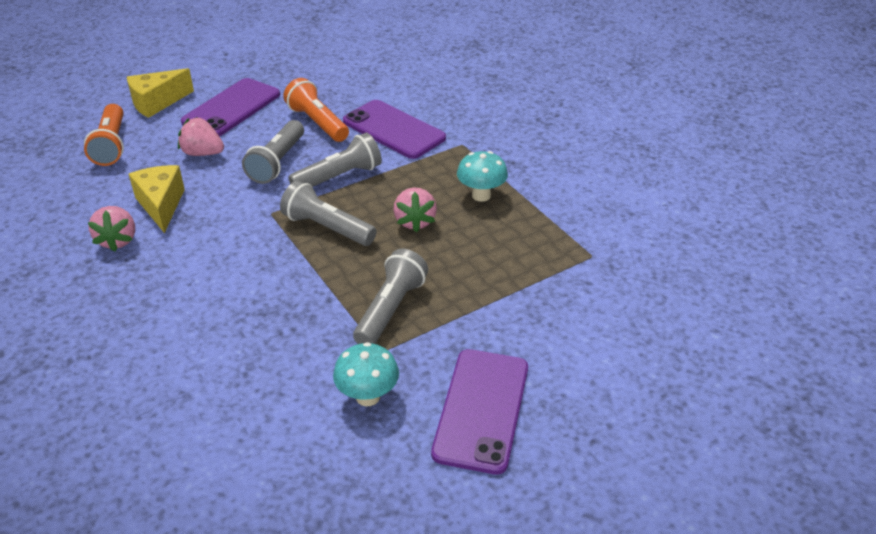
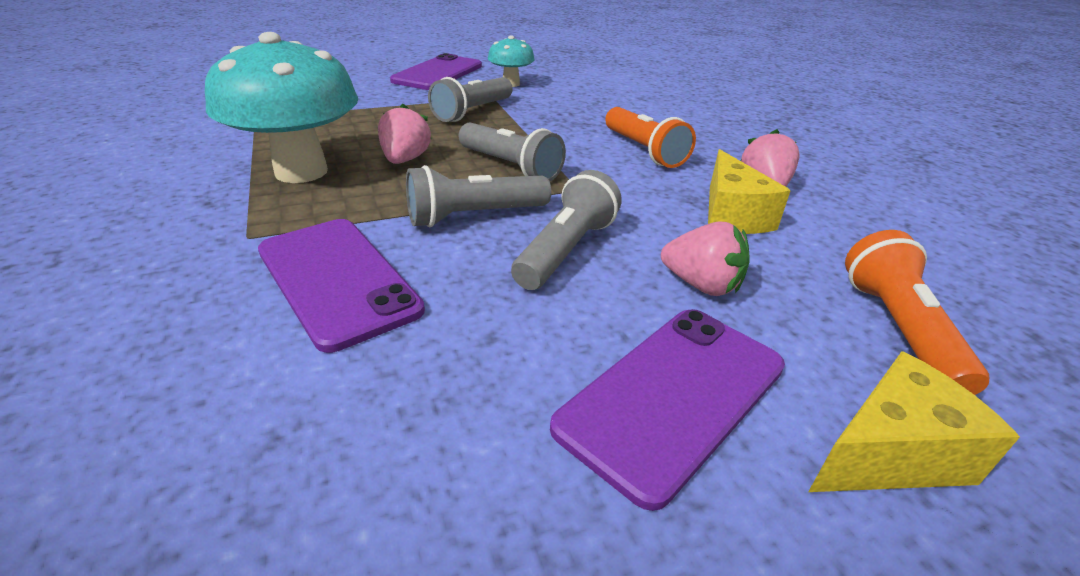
camera: 170 degrees left, 5 degrees down
(317, 123) = (476, 319): orange flashlight -> orange flashlight (644, 151)
(481, 195) = (301, 172): turquoise mushroom -> turquoise mushroom, size x1.96

